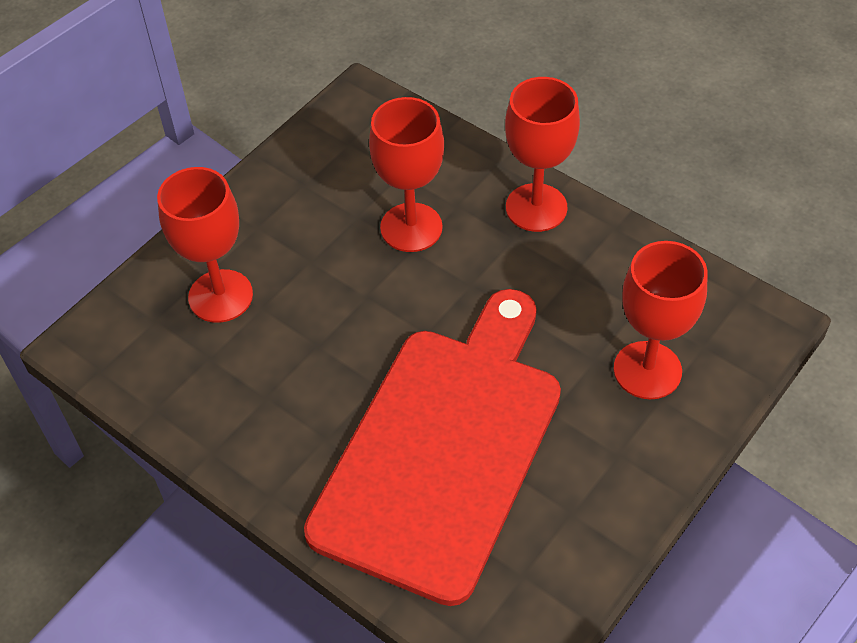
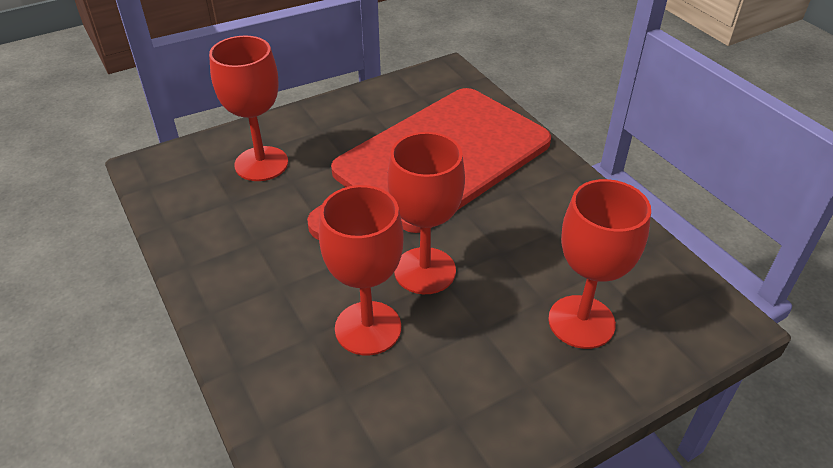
camera: 160 degrees left, 10 degrees down
(536, 208) = (238, 307): red goblet -> red goblet (425, 271)

